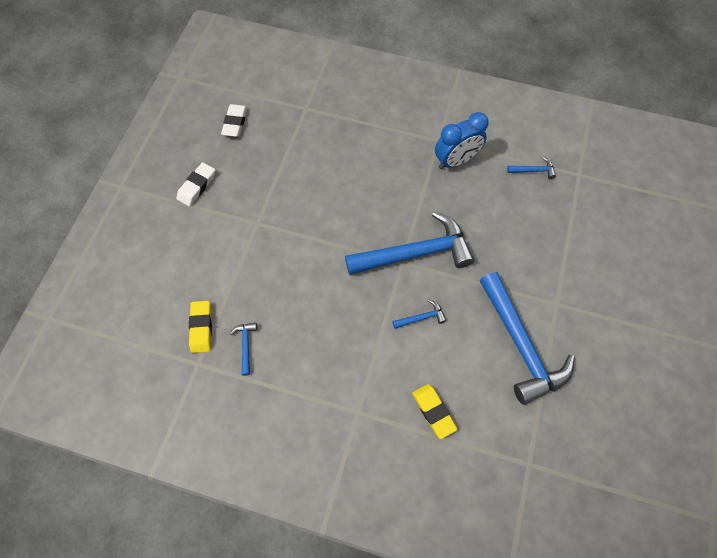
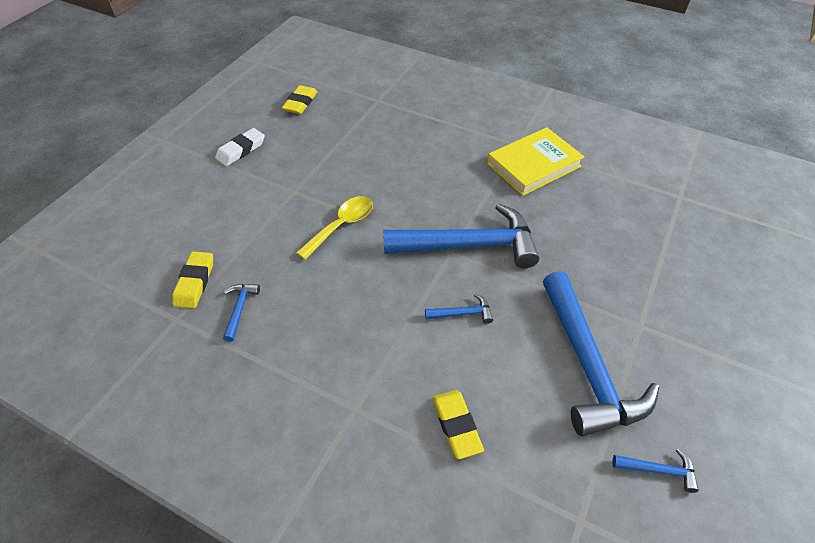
camera: 10 degrees right, 15 degrees down
(235, 122) = (300, 103): white eraser -> yellow eraser
(307, 251) = (342, 225): none -> yellow spoon
(456, 161) = (534, 165): blue clock -> yellow book
(533, 170) = (624, 185): blue hammer -> blue hammer (659, 470)

